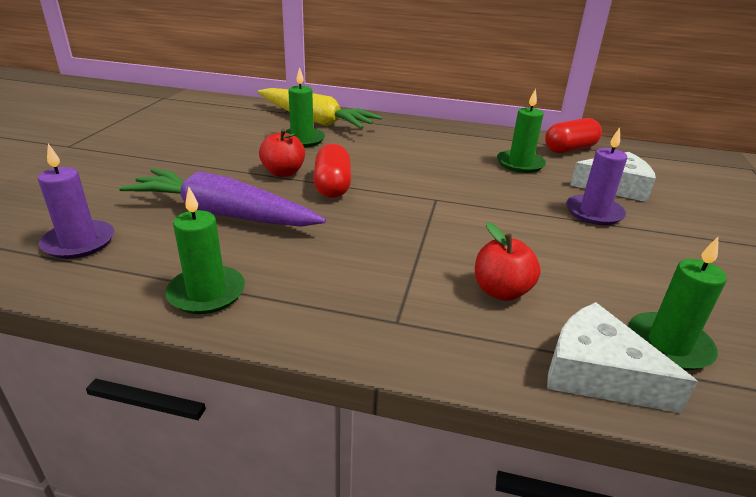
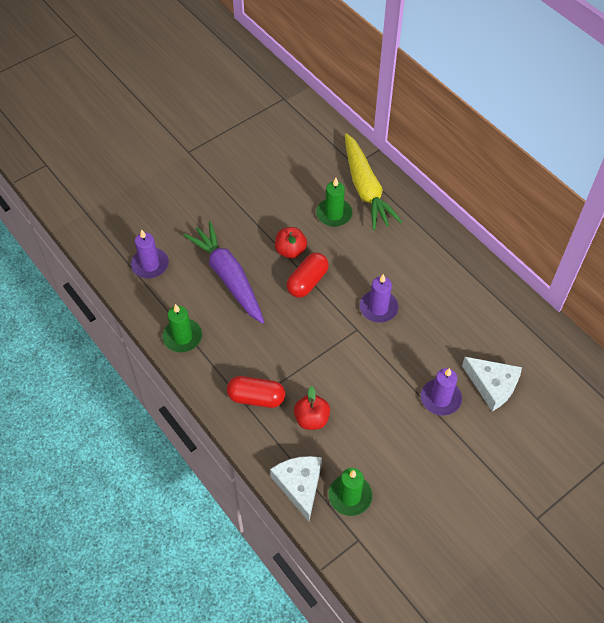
camera: 40 degrees right, 25 degrees up
(434, 178) = (378, 308): none -> purple candle
(520, 164) = (457, 324): green candle -> none
(570, 149) = (520, 328): red capsule -> red capsule (256, 398)

